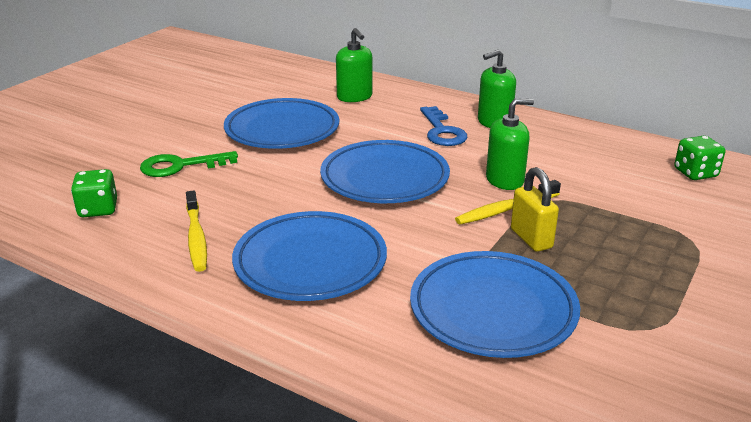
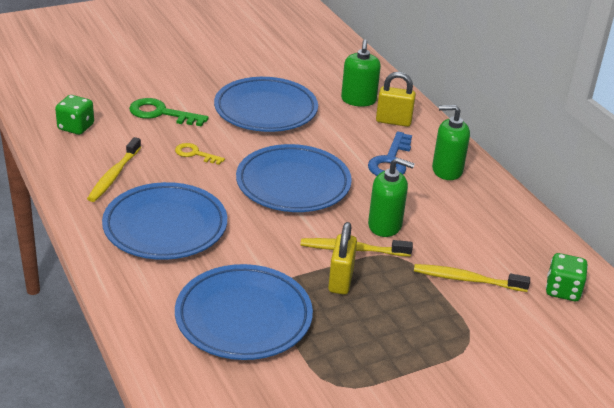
camera: 30 degrees right, 5 degrees up
(259, 187) = (195, 154): none -> yellow key
(404, 103) = (393, 121): none -> yellow padlock
(622, 194) = (467, 280): none -> yellow toothbrush

